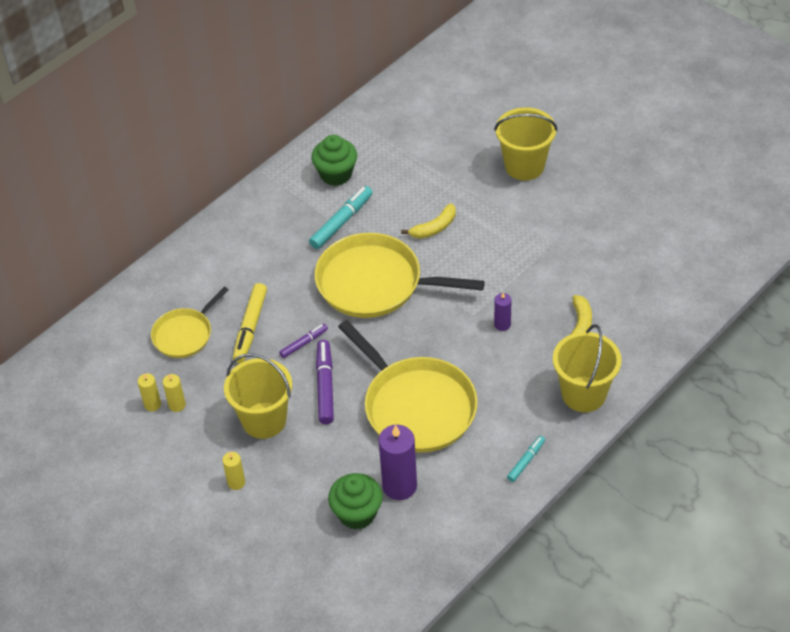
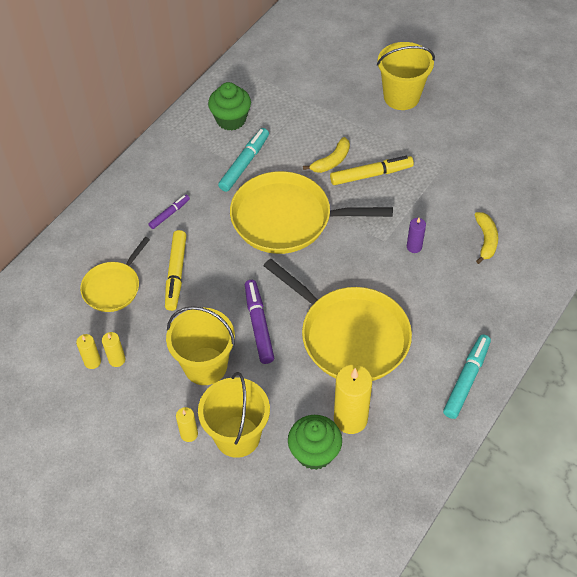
camera: 10 degrees left, 5 degrees up
(303, 343) = (230, 284): purple marker -> purple marker (169, 214)
(399, 486) = (350, 419): purple candle -> yellow candle
(473, 246) = (371, 175): none -> yellow marker
(526, 461) = (466, 380): turquoise marker -> turquoise marker, size x1.70
(584, 394) = (505, 306): yellow bucket -> yellow bucket (237, 436)

